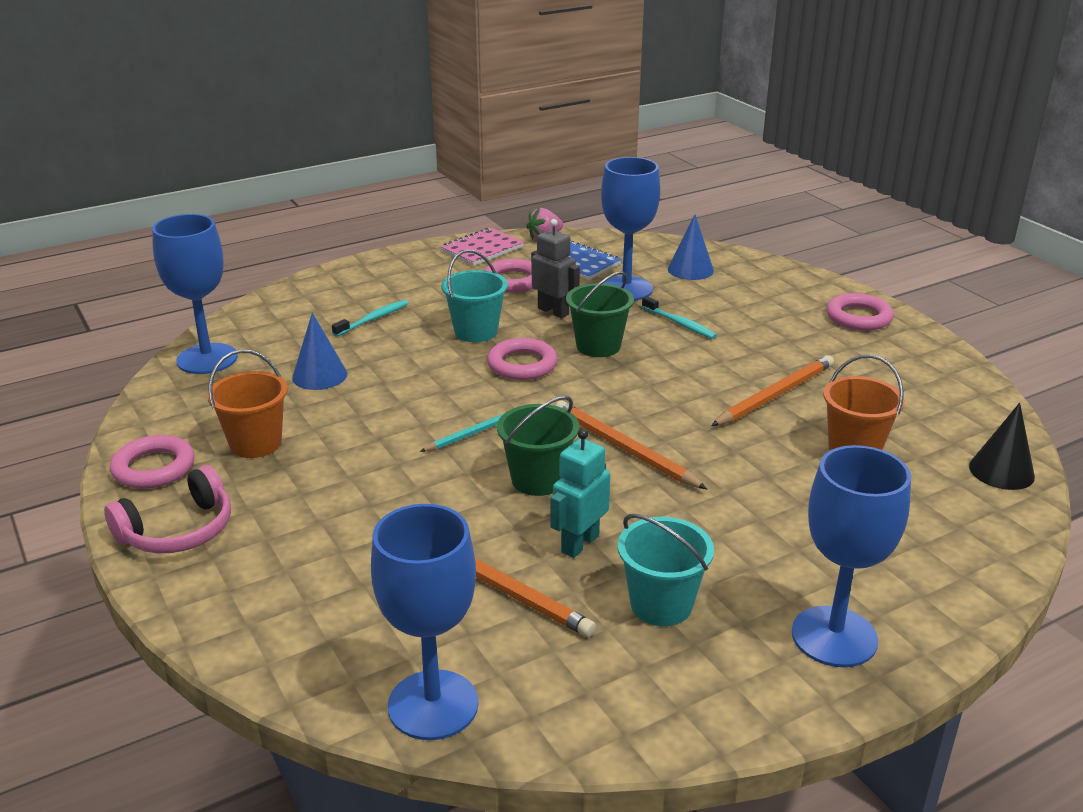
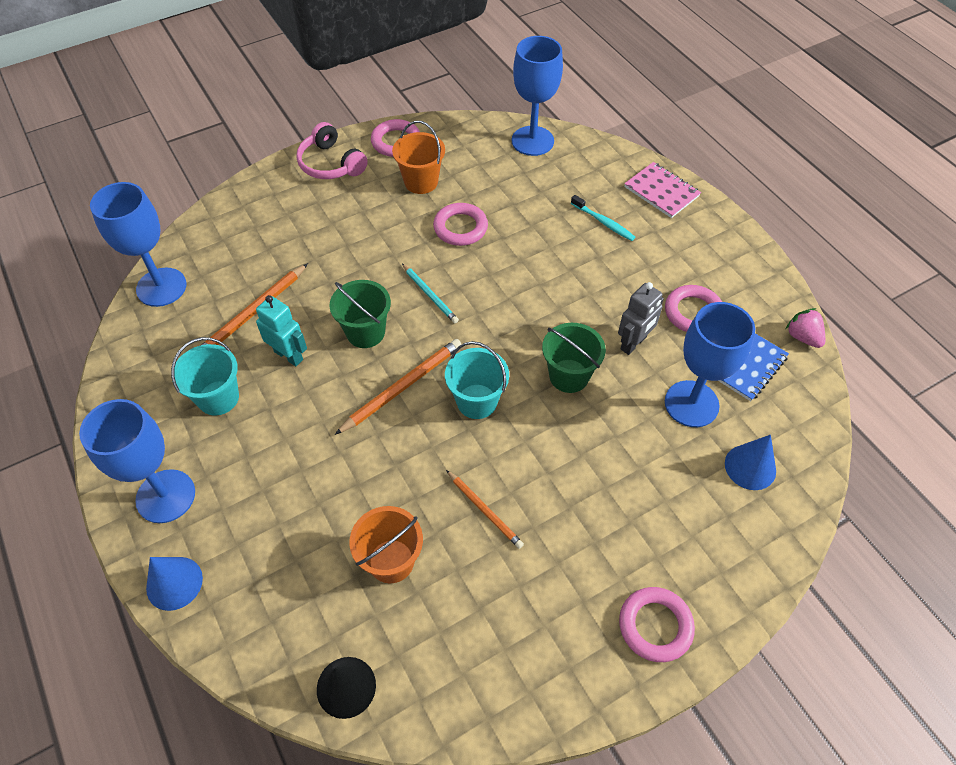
camera: 90 degrees right, 25 degrees up
(319, 375) = (511, 201): blue cone -> blue cone (174, 583)
(476, 331) = (588, 289): turquoise bucket -> turquoise bucket (477, 401)
(482, 249) = (760, 287): pink notebook -> pink notebook (661, 191)
(522, 365) = (532, 321): pink ring -> pink ring (460, 228)
(680, 323) = (620, 445): turquoise toothbrush -> none
(775, 395) = (485, 510): orange pencil -> orange pencil, size x0.63

